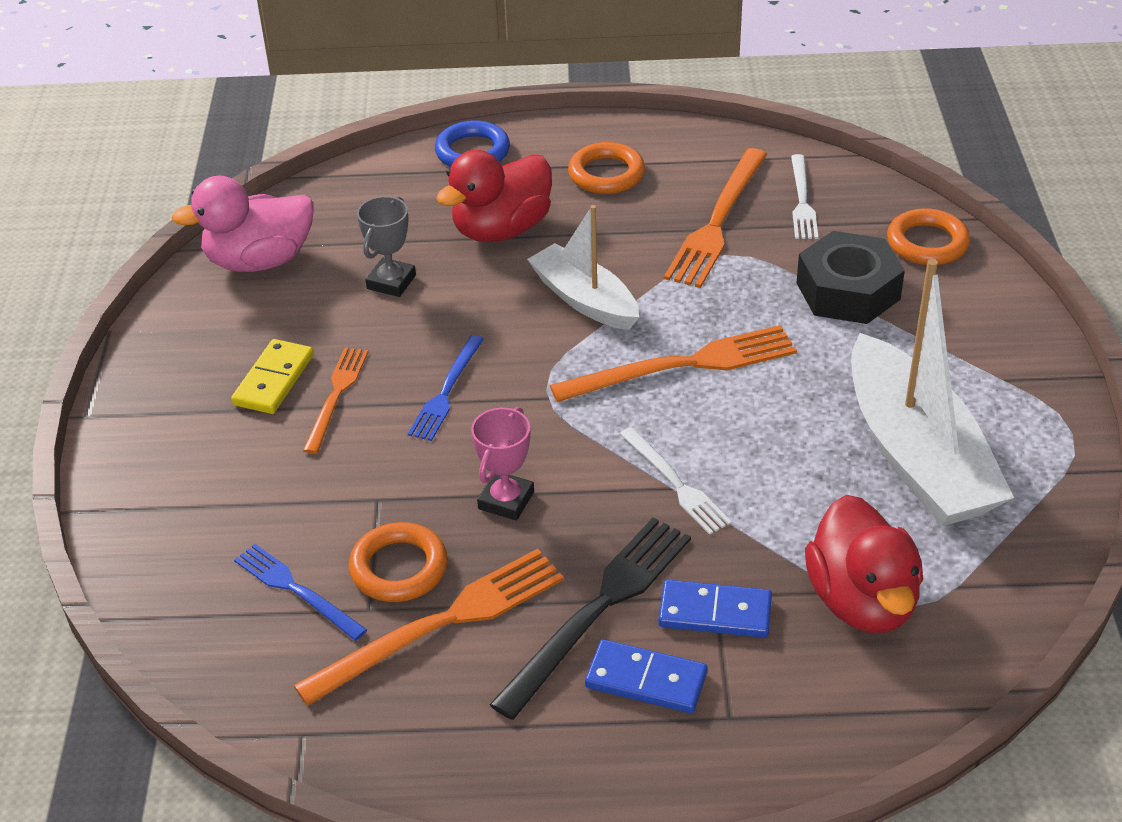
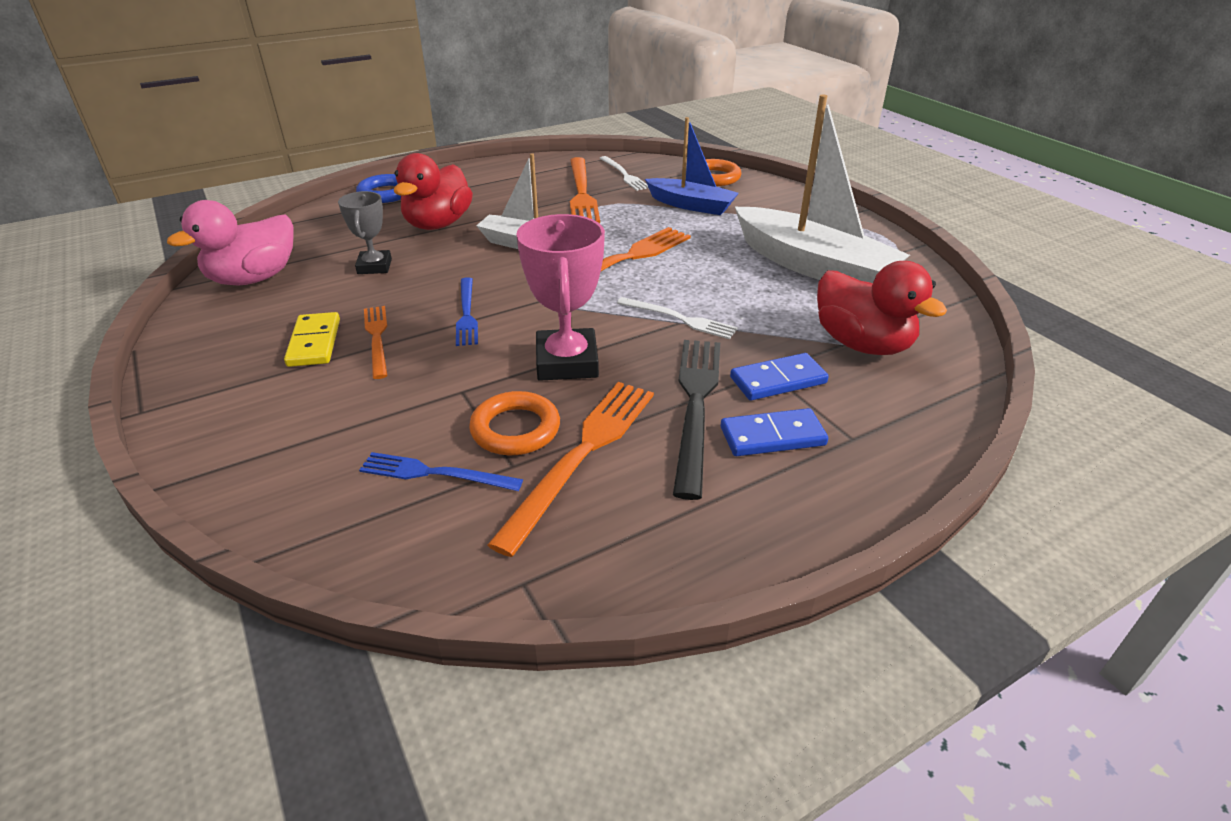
camera: 30 degrees left, 5 degrees down
(506, 500) = (566, 362): pink trophy -> pink trophy, size x1.64
(606, 174) = (489, 186): orange ring -> none
(848, 291) = (691, 205): black nut -> blue boat

